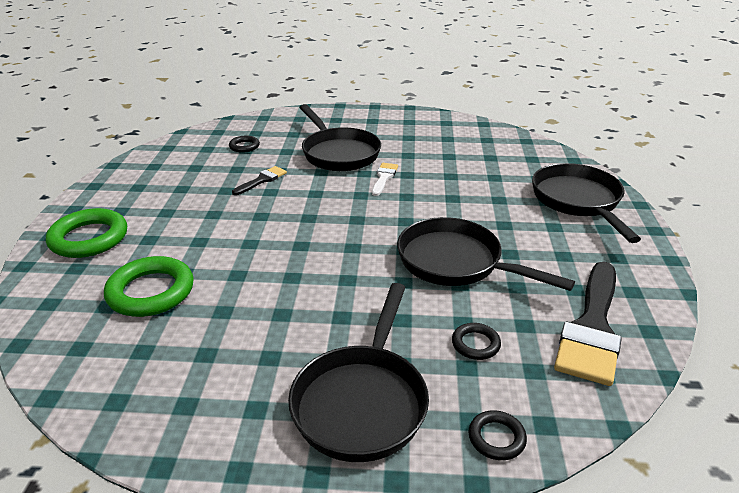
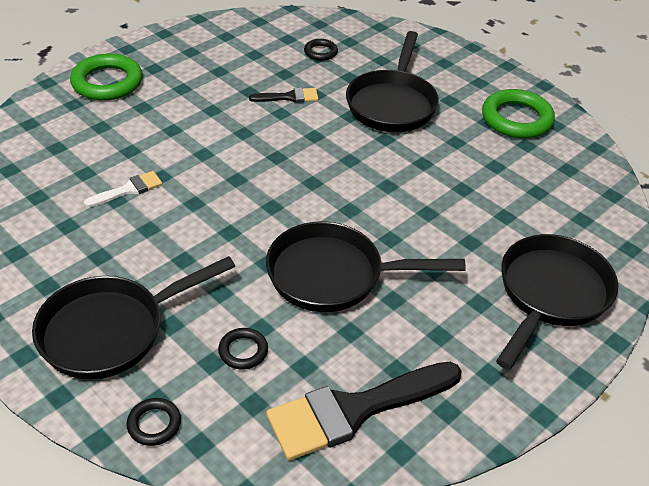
camera: 40 degrees right, 10 degrees up
(151, 292) = (93, 153): green ring -> green ring (516, 119)
(384, 177) = (396, 154): white brush -> white brush (128, 189)
(455, 262) = (333, 275): black pan -> black pan turned 75 degrees counterclockwise

